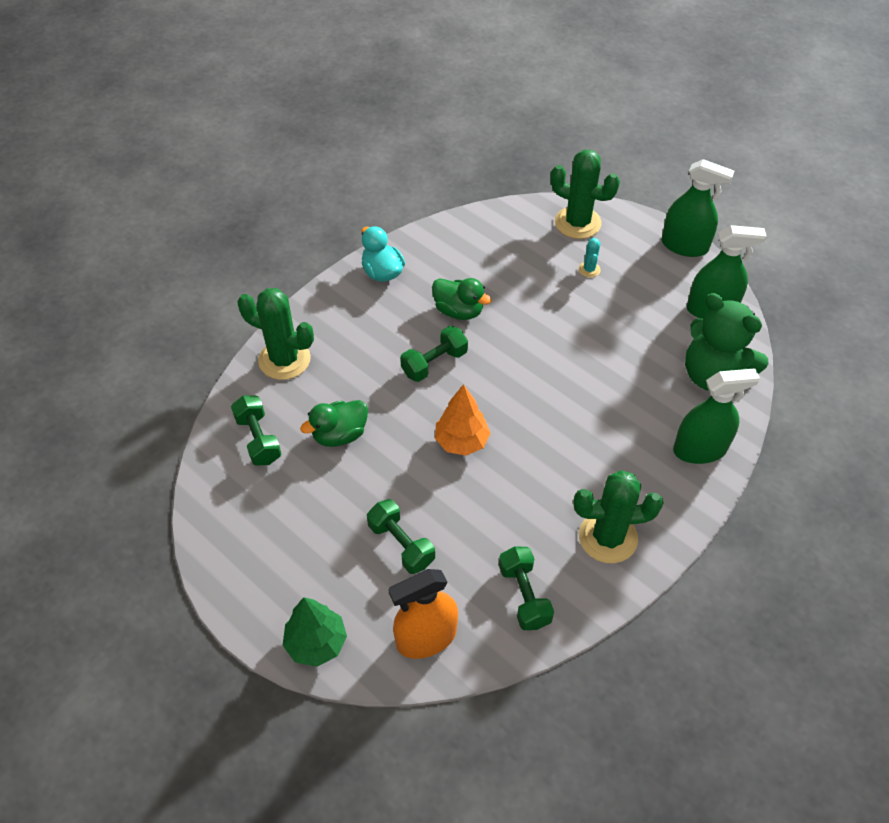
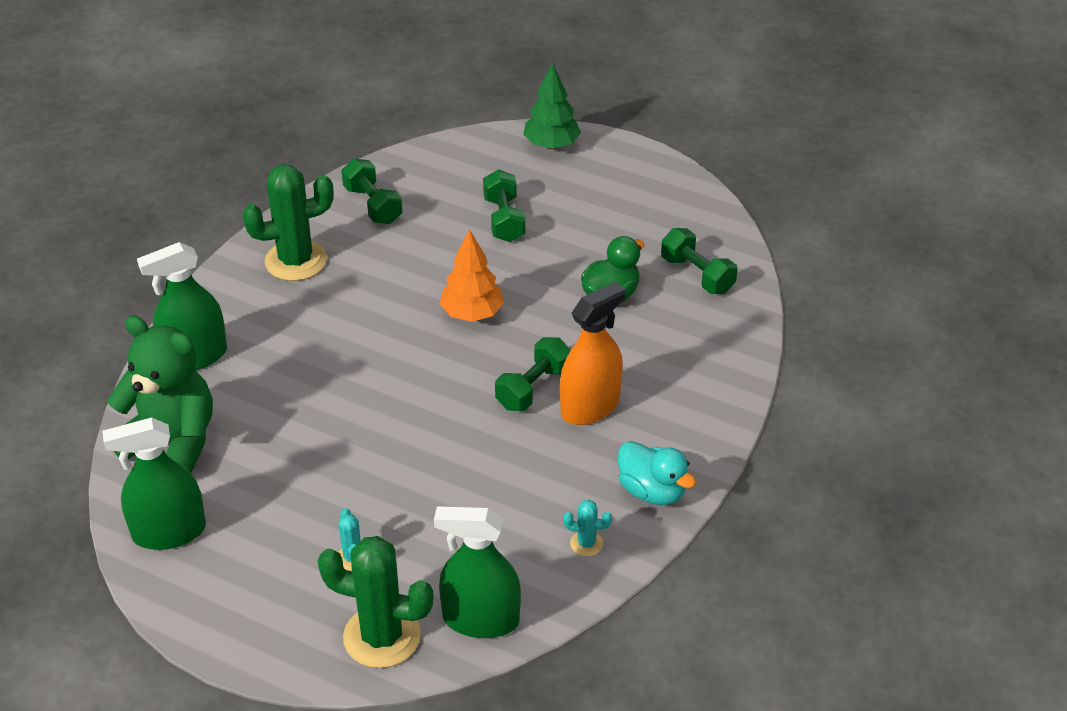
camera: 165 degrees right, 10 degrees down
(284, 360) = (718, 356): green cactus -> none
(401, 544) = (504, 219): green dumbbell -> green dumbbell turned 45 degrees clockwise
(426, 637) = (455, 164): orange spray bottle -> orange spray bottle (590, 406)
(438, 249) = (586, 543): none -> turquoise cactus
(459, 311) = (525, 458): green duck -> none
(684, 246) = (205, 631): green spray bottle -> green spray bottle (481, 619)

